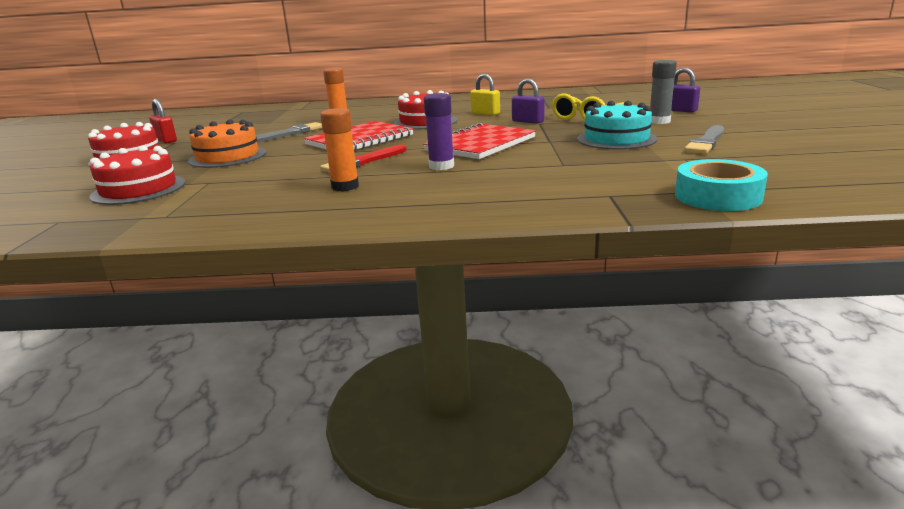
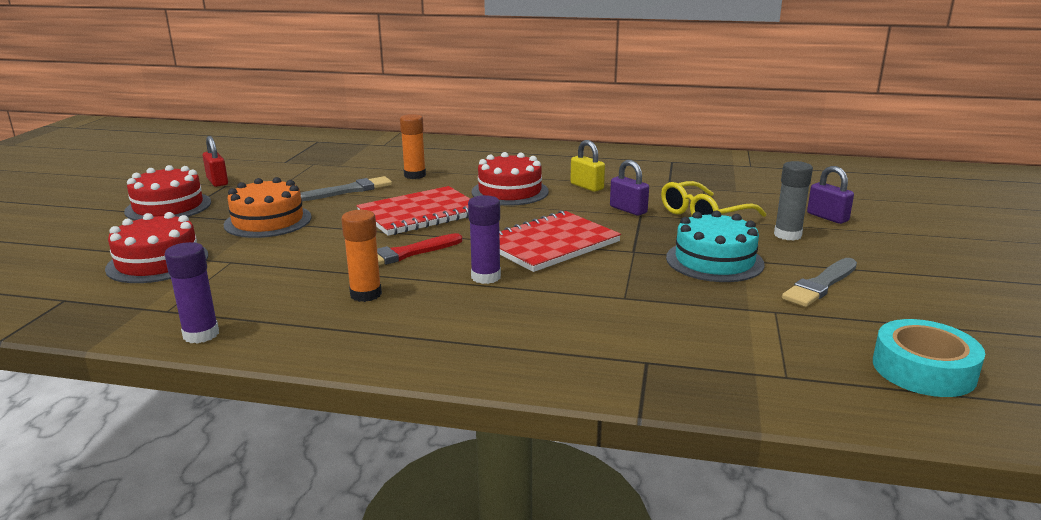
camera: 10 degrees right, 0 degrees up
(208, 226) = (201, 334): none -> purple glue stick
(717, 196) = (770, 387): turquoise tape -> turquoise tape (923, 369)

